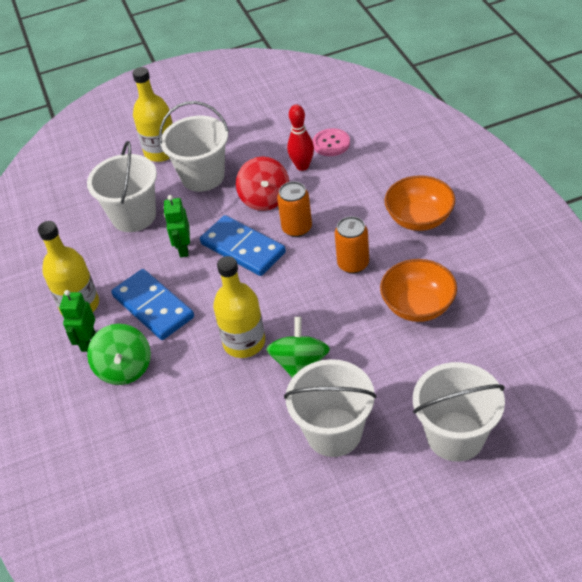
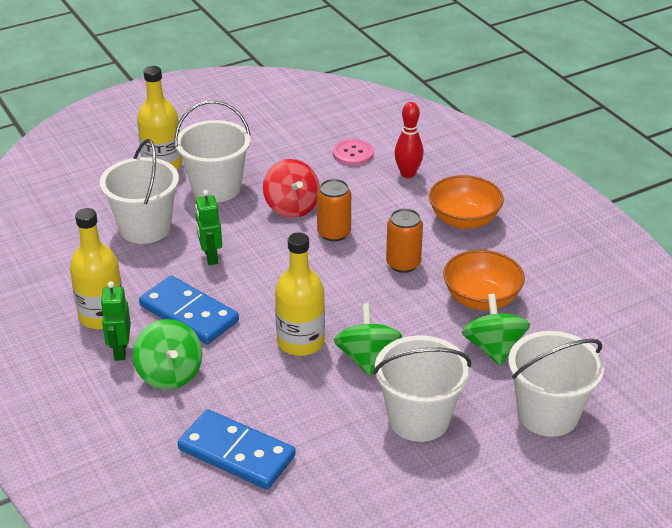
camera: 15 degrees left, 10 degrees down
(243, 248) = (278, 254): blue domino -> blue domino (236, 453)
(302, 166) = (326, 175): red bowling pin -> red bowling pin (408, 174)
(418, 360) = (493, 348): none -> green spinning top

